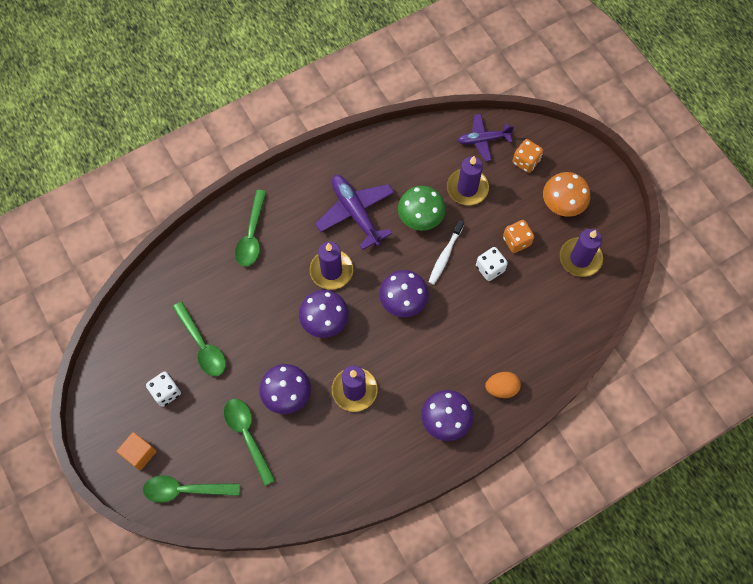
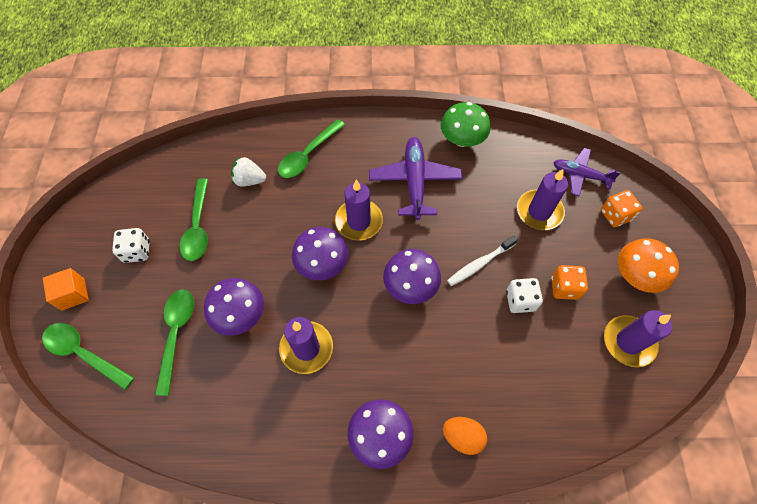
camera: 30 degrees right, 5 degrees down
(217, 283) = (249, 180): none -> white strawberry
(420, 217) = (475, 216): green mushroom -> green mushroom (462, 139)

